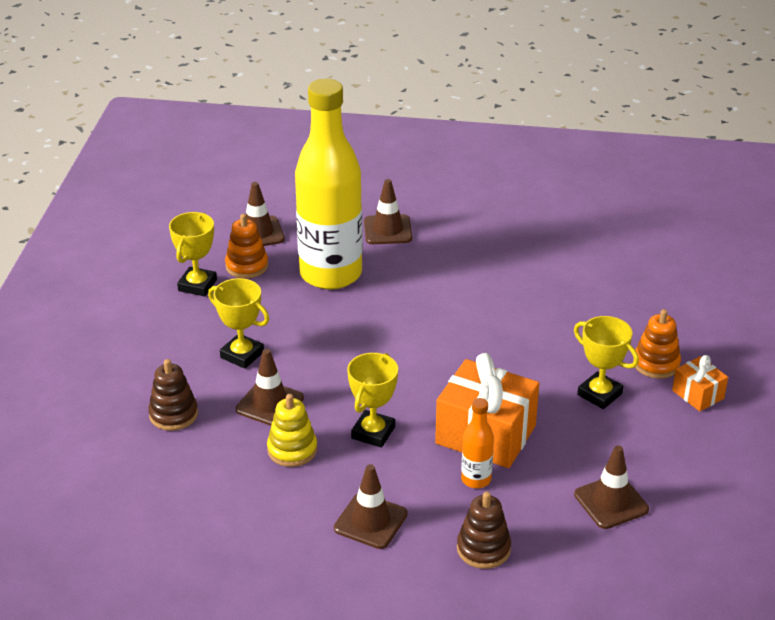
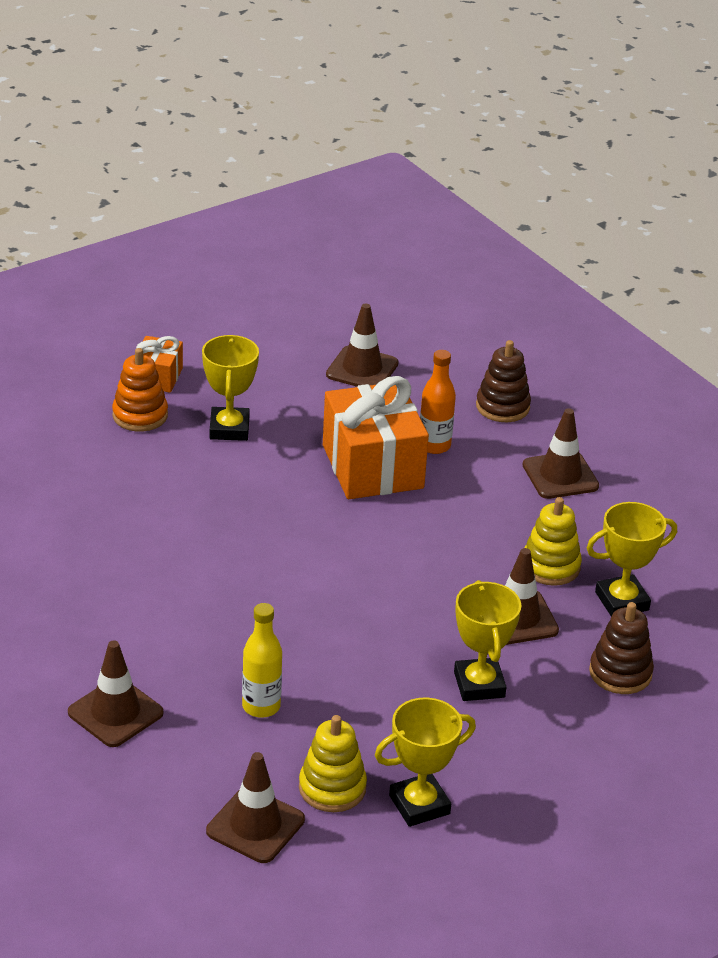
camera: 135 degrees left, 0 degrees up
(247, 266) = (332, 788): orange stacking toy -> yellow stacking toy
(331, 274) = (261, 706): yellow bottle -> yellow bottle, size x0.41
(373, 433) = (461, 531): yellow trophy -> yellow trophy (622, 601)

